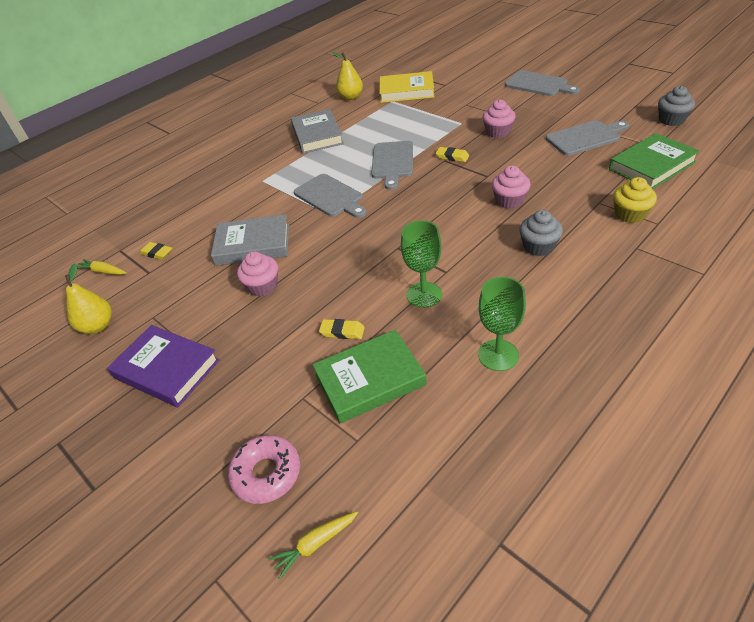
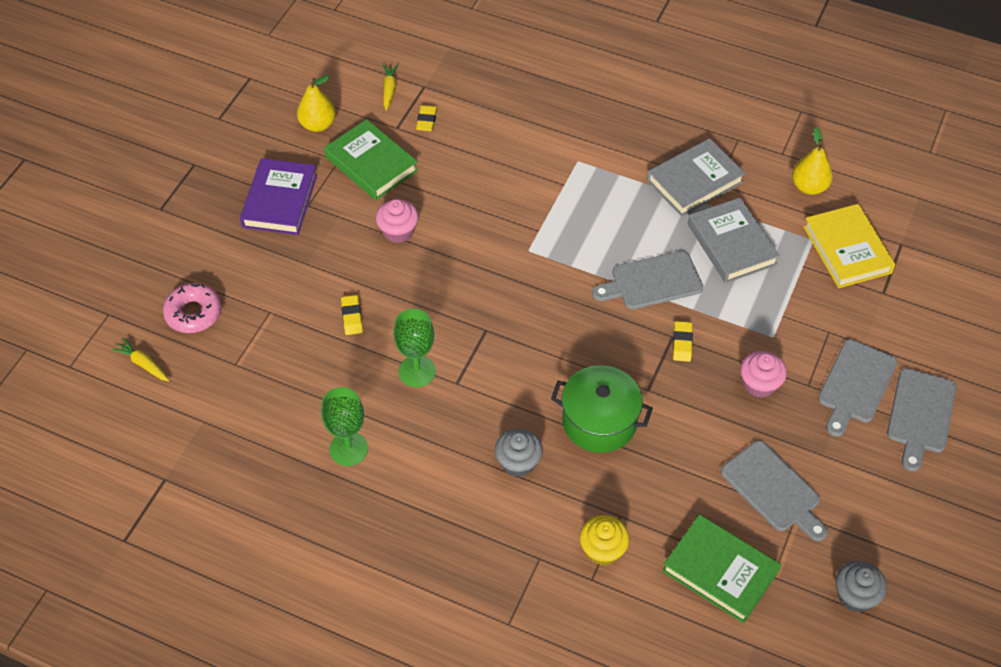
camera: 65 degrees right, 10 degrees up
(253, 244) = (459, 198): grey book -> grey book (731, 244)
(330, 196) = (562, 239): grey cutting board -> grey cutting board (856, 385)
(370, 379) = (299, 355): green book -> green book (371, 164)
(509, 201) = (599, 421): pink cupcake -> green pot

